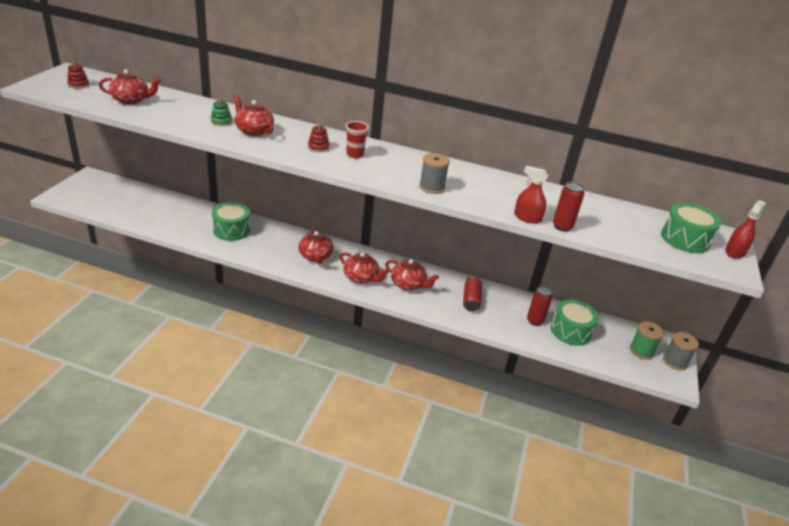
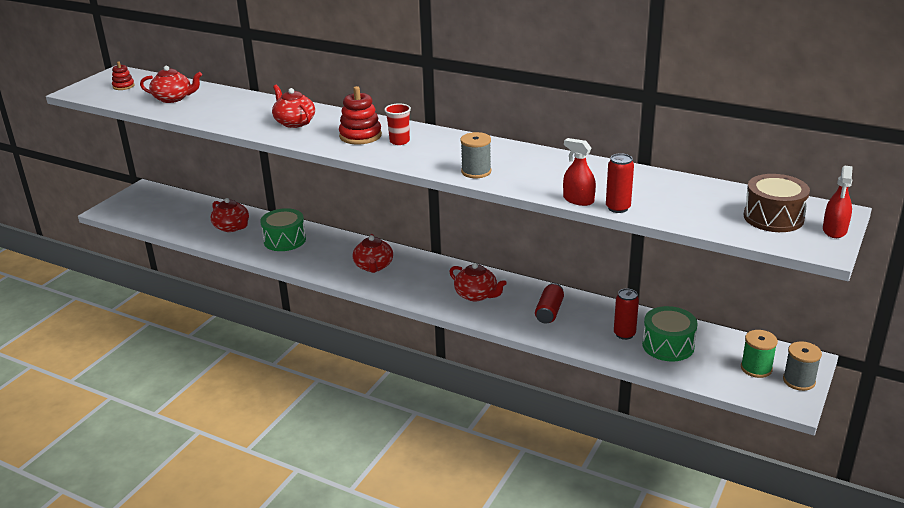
camera: 15 degrees right, 5 degrees down
(221, 121) = (262, 115): green stacking toy -> none
(318, 147) = (360, 136): red stacking toy -> red stacking toy, size x1.75
(361, 278) = (421, 288): red teapot -> red teapot (232, 227)
(685, 239) = (773, 217): green drum -> brown drum
(735, 252) = (834, 230): red spray bottle -> red spray bottle turned 150 degrees clockwise

